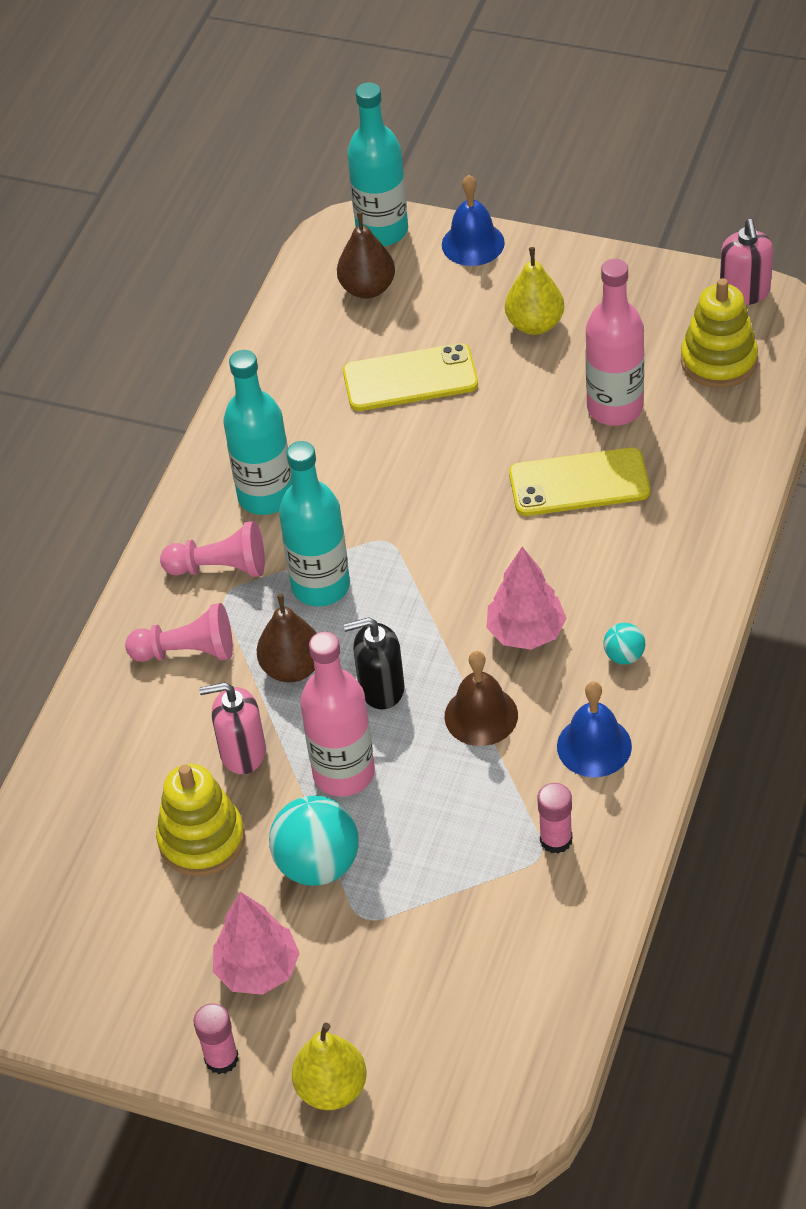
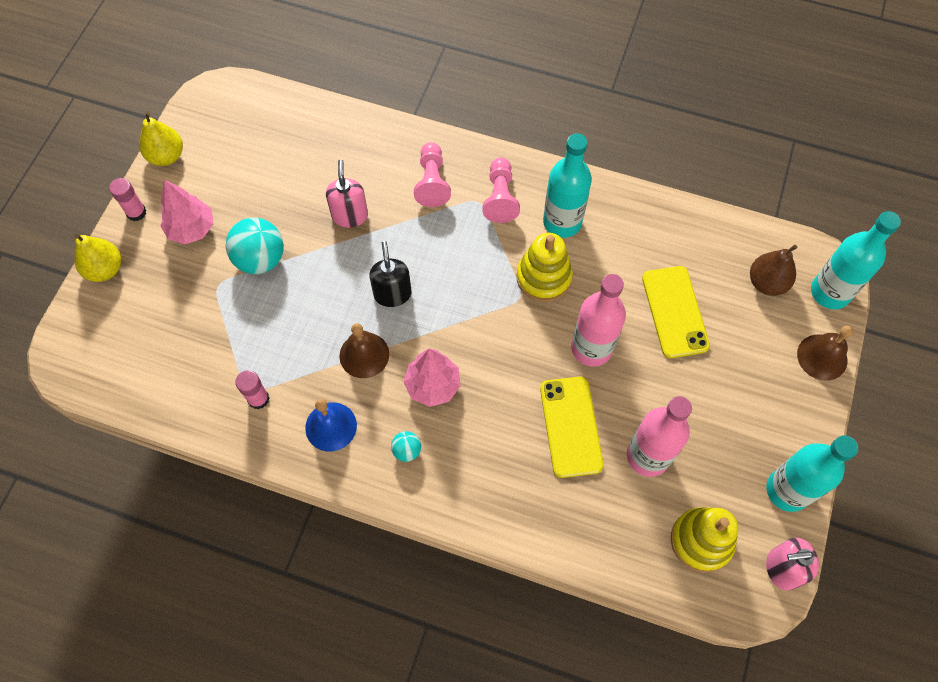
camera: 85 degrees right, 15 degrees up
(202, 840) = (287, 196): yellow stacking toy -> yellow stacking toy (543, 277)
(292, 668) = (414, 241): brown pear -> none
(321, 586) = (481, 257): turquoise bottle -> turquoise bottle (787, 490)
(344, 773) = (327, 272): pink bottle -> pink bottle (591, 348)
(473, 243) = (822, 357): blue bell -> brown bell
(535, 324) = (735, 400): yellow pear -> yellow pear (166, 156)

